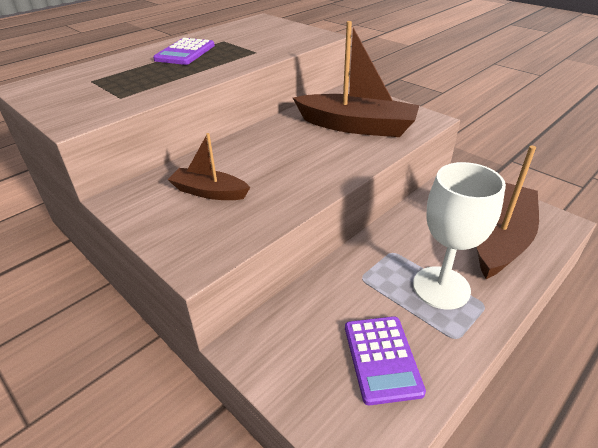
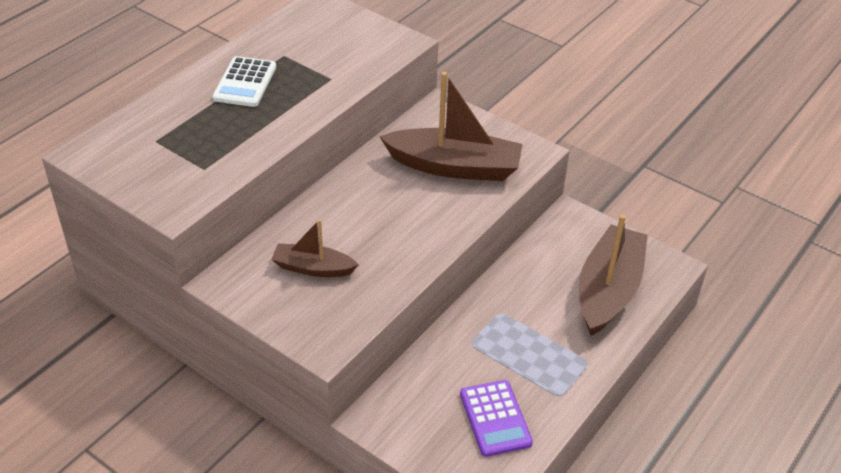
camera: 10 degrees left, 5 degrees up
(185, 52) = (245, 83): purple calculator -> white calculator
(441, 287) = (548, 348): white goblet -> none

